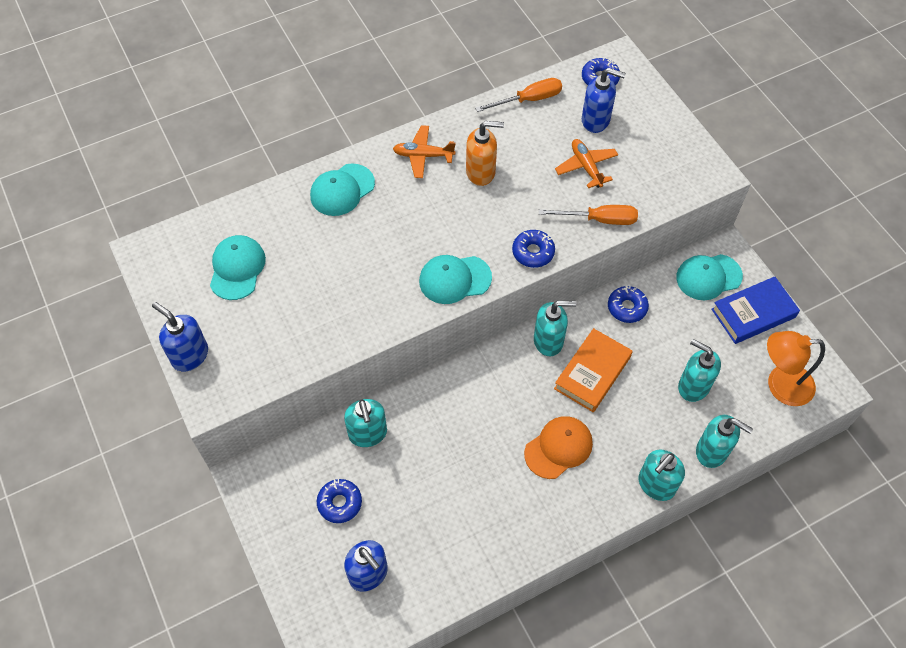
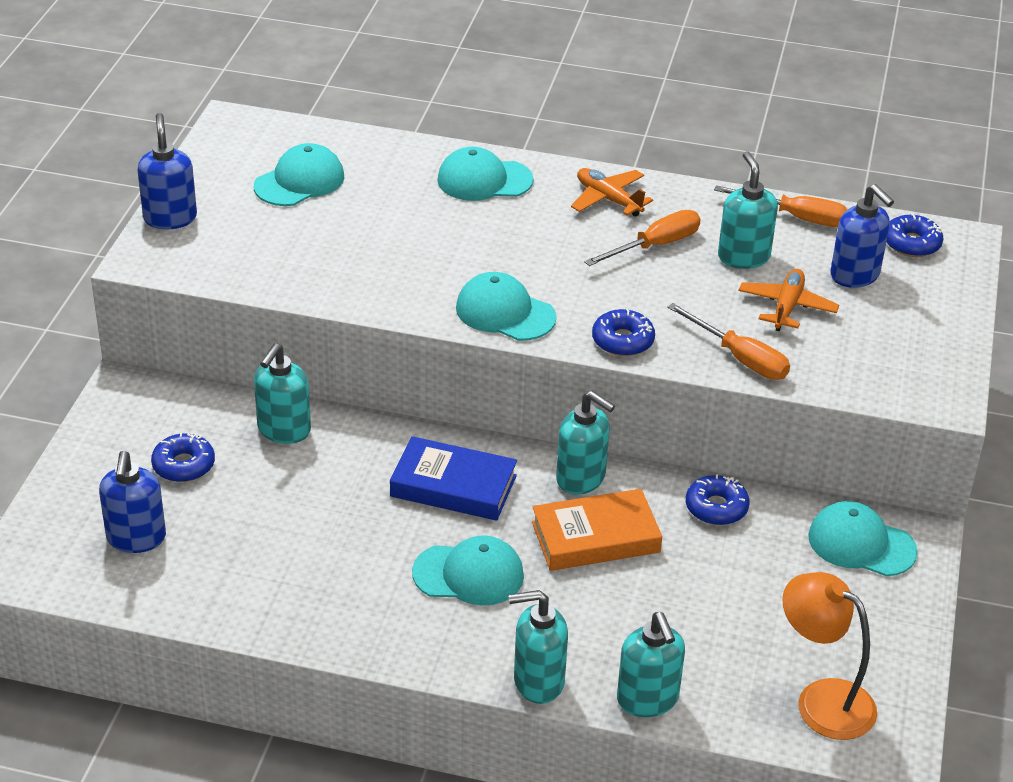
camera: 40 degrees right, 20 degrees down
(481, 172) = (655, 246): orange soap dispenser -> orange screwdriver
(558, 448) = (469, 574): orange cap -> turquoise cap
(693, 386) = (704, 627): turquoise soap dispenser -> turquoise soap dispenser (743, 257)
(753, 313) = (877, 612): blue book -> blue book (453, 486)

